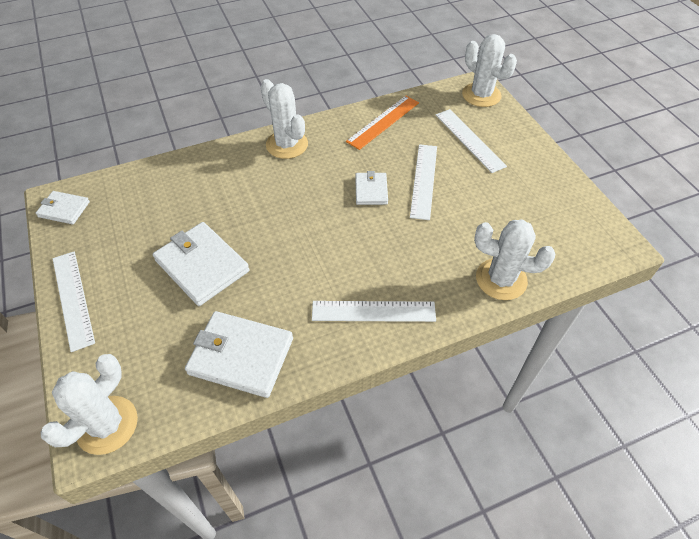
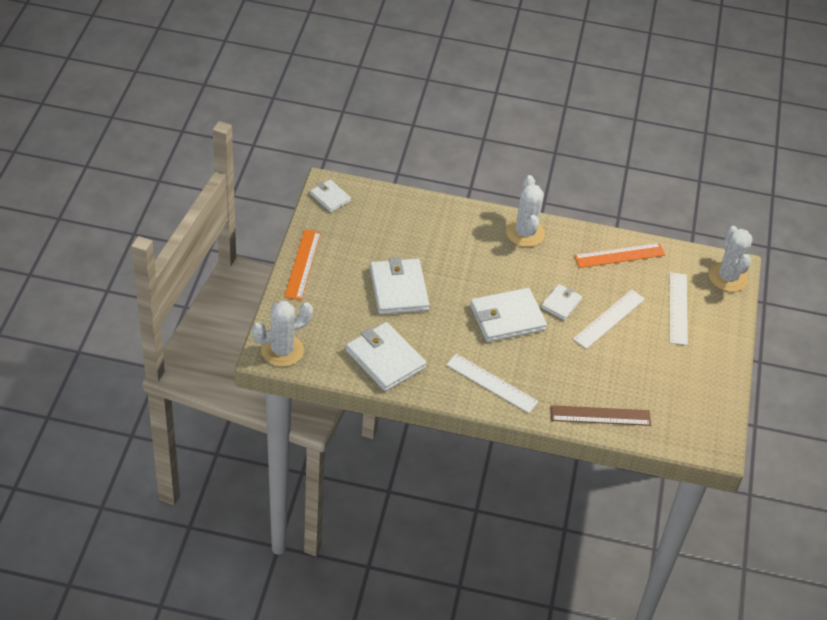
camera: 30 degrees right, 5 degrees down
(73, 299) = (303, 264): white ruler -> orange ruler
(333, 232) = (507, 318): none -> white wallet
(501, 279) = (600, 416): white cactus -> brown ruler

